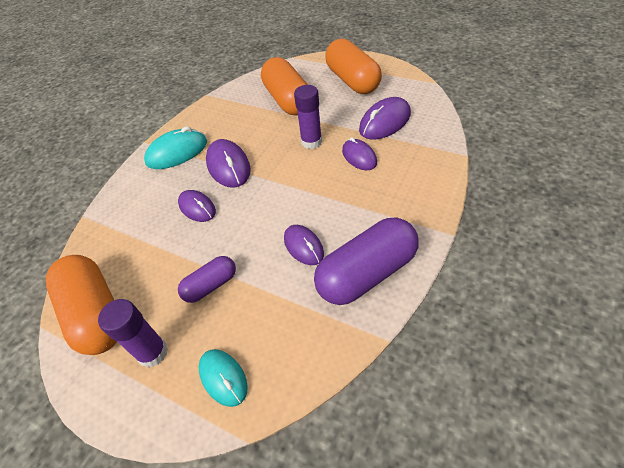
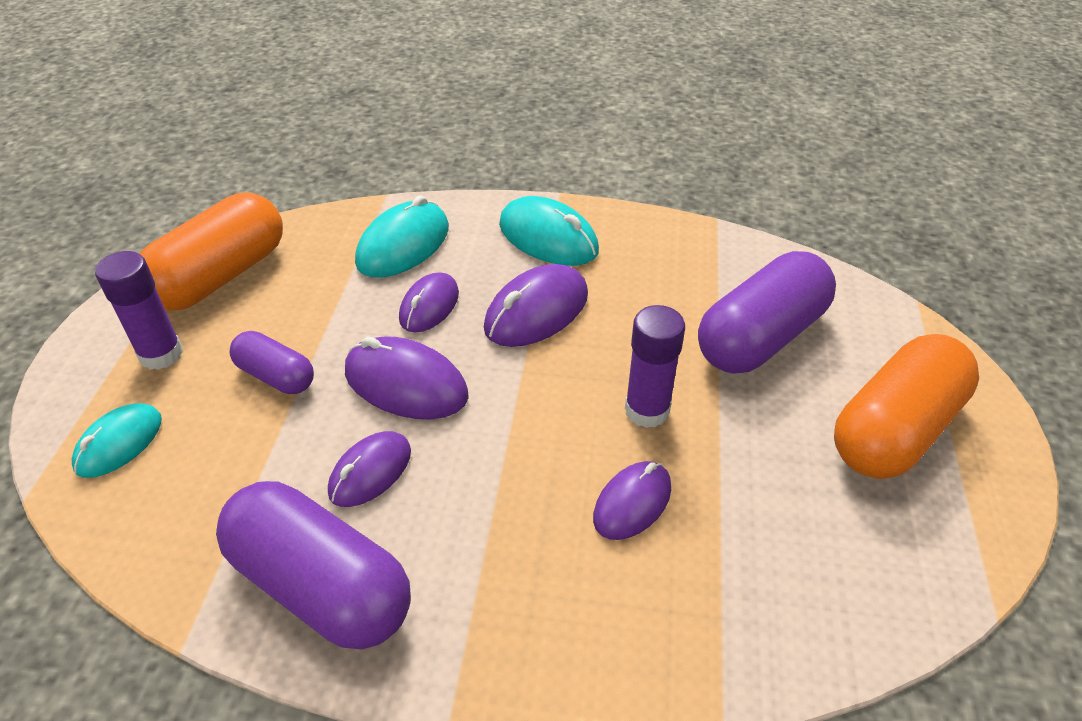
camera: 65 degrees right, 5 degrees down
(137, 213) = (403, 245): none -> turquoise mouse
(287, 100) = (760, 337): orange capsule -> purple capsule
(385, 122) = (770, 527): purple mouse -> purple mouse (406, 384)

